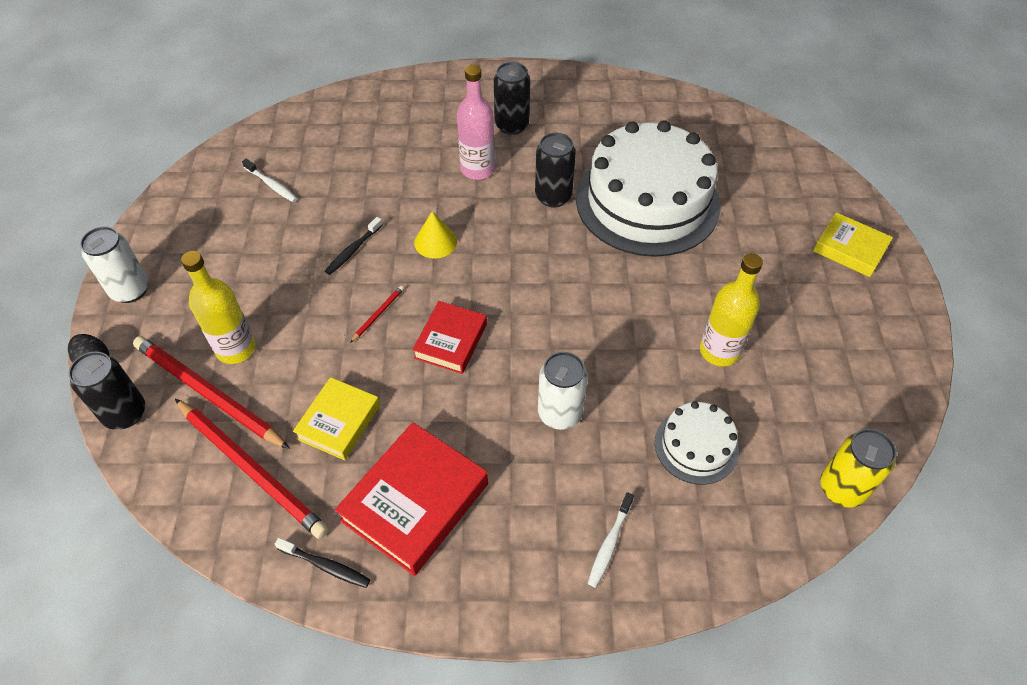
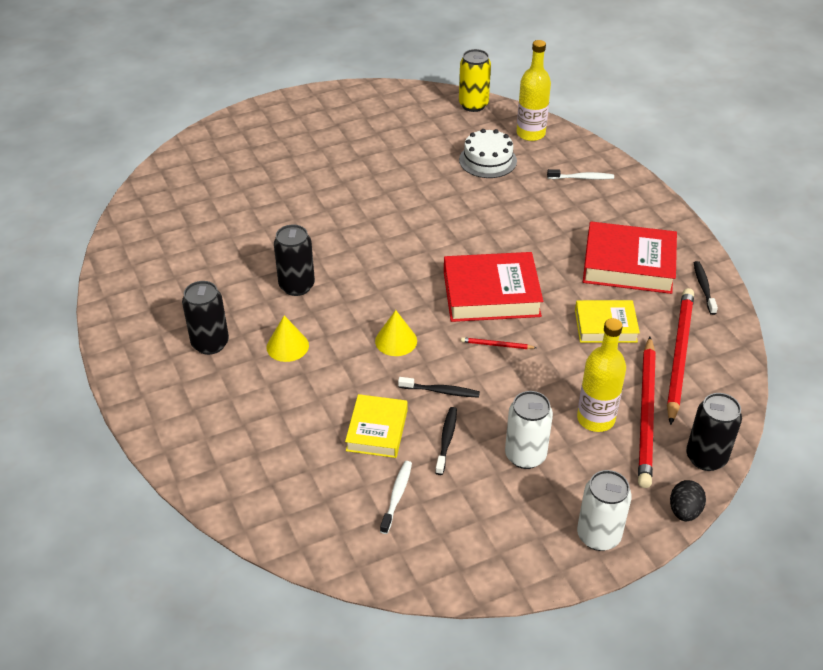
camera: 115 degrees left, 10 degrees down
(299, 234) = (446, 440): none -> black toothbrush
(450, 341) = (491, 294): red book -> red book, size x1.61
(477, 169) = (287, 346): pink bottle -> yellow cone
(559, 413) = (510, 221): white can -> white can (525, 455)
(647, 201) = (272, 231): white cake -> none
(719, 351) = (404, 165): yellow bottle -> yellow bottle (530, 134)
(850, 249) = (267, 126): yellow book -> yellow book (377, 430)

